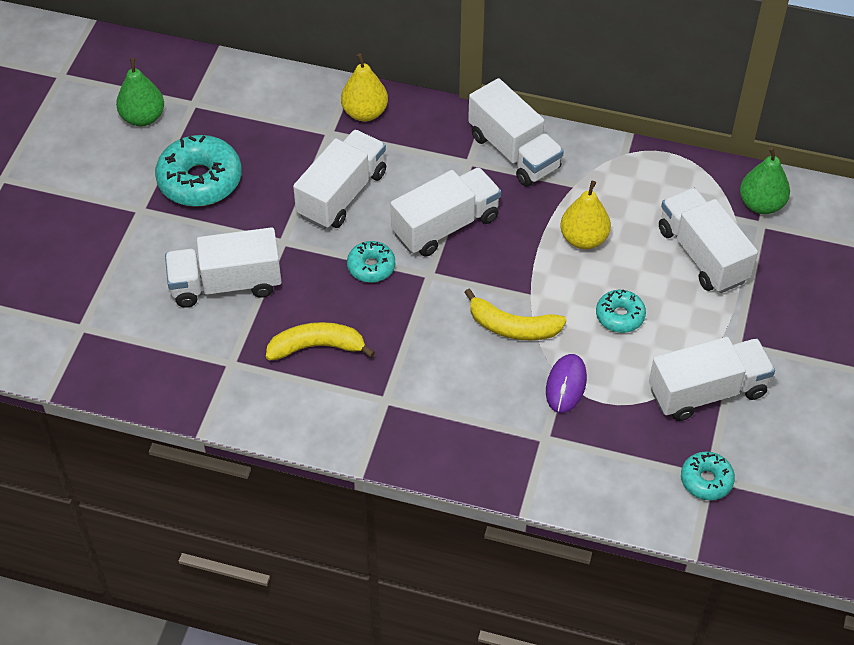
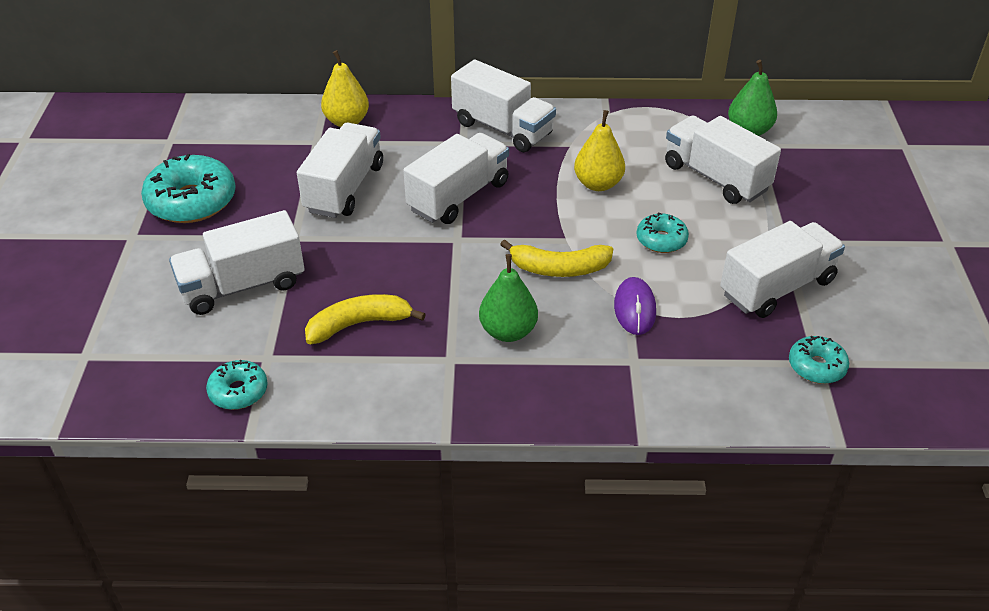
camera: 15 degrees left, 10 degrees down
(143, 117) = (119, 160): green pear -> green pear (508, 331)
(371, 267) = (394, 243): turquoise donut -> turquoise donut (238, 391)

